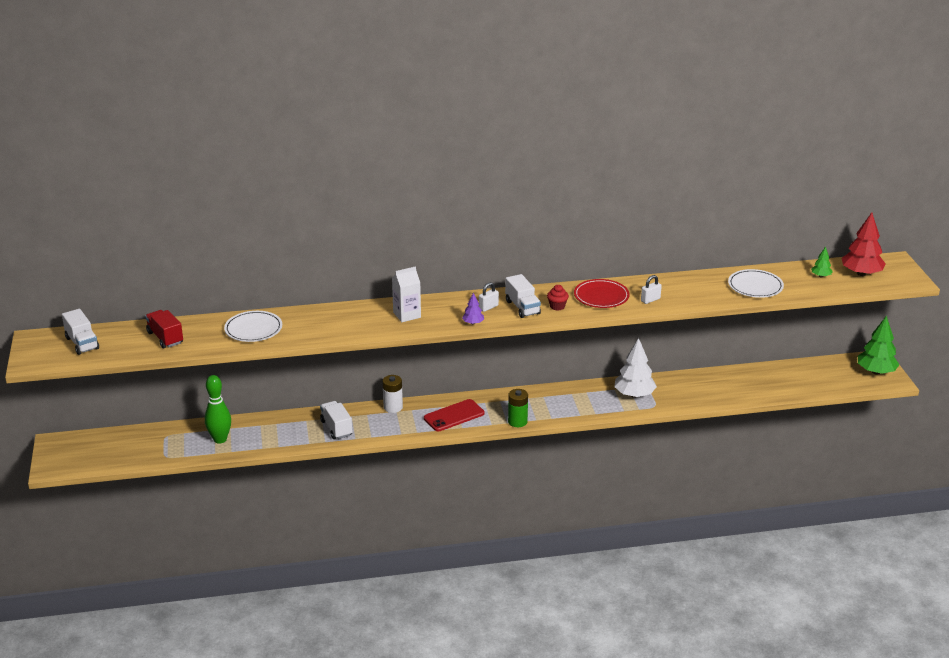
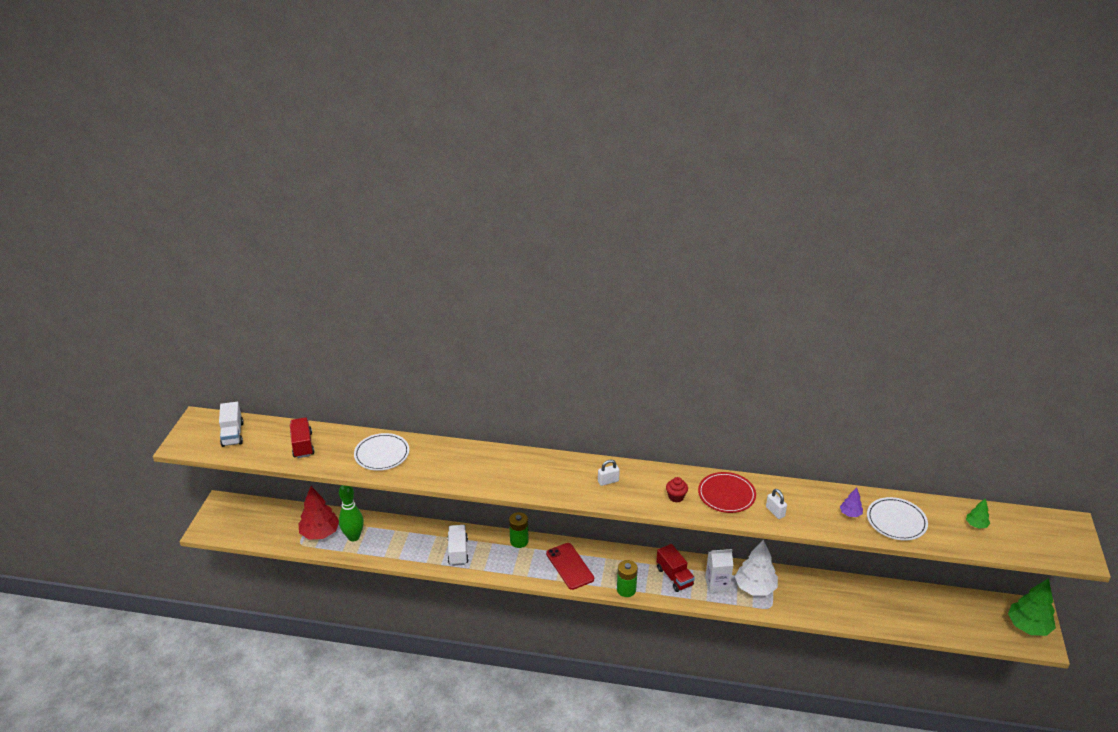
camera: 20 degrees right, 5 degrees up
(393, 407) = (519, 541): white battery -> green battery
(407, 315) = (526, 471): white carton -> white carton (717, 585)
(454, 416) = (570, 566): red phone -> red phone turned 75 degrees clockwise
(473, 323) = (584, 497): purple tree -> purple tree (850, 514)
(522, 307) = (641, 490): white truck -> none
(557, 402) = (674, 576): none -> red truck
(650, 300) = (775, 512): white padlock -> white padlock turned 75 degrees clockwise
(861, 273) = (1024, 532): red tree -> red tree (320, 533)

